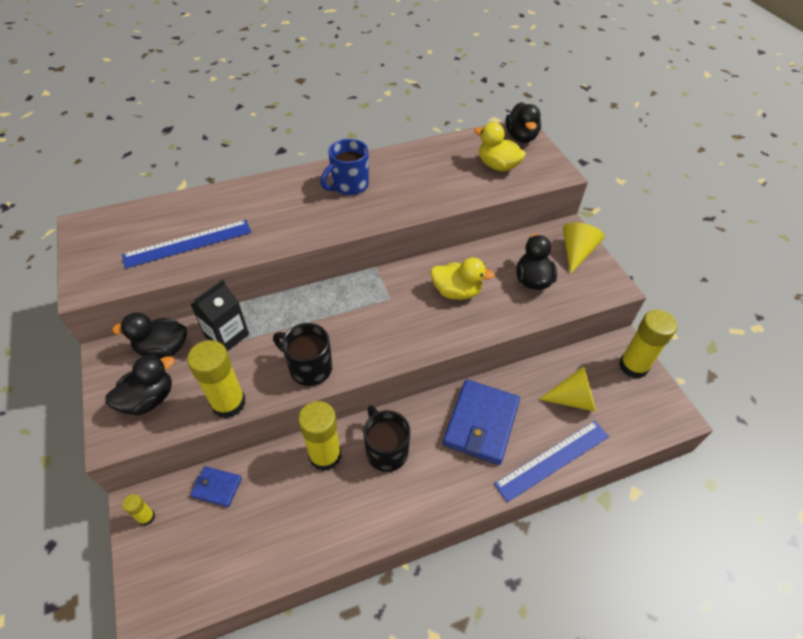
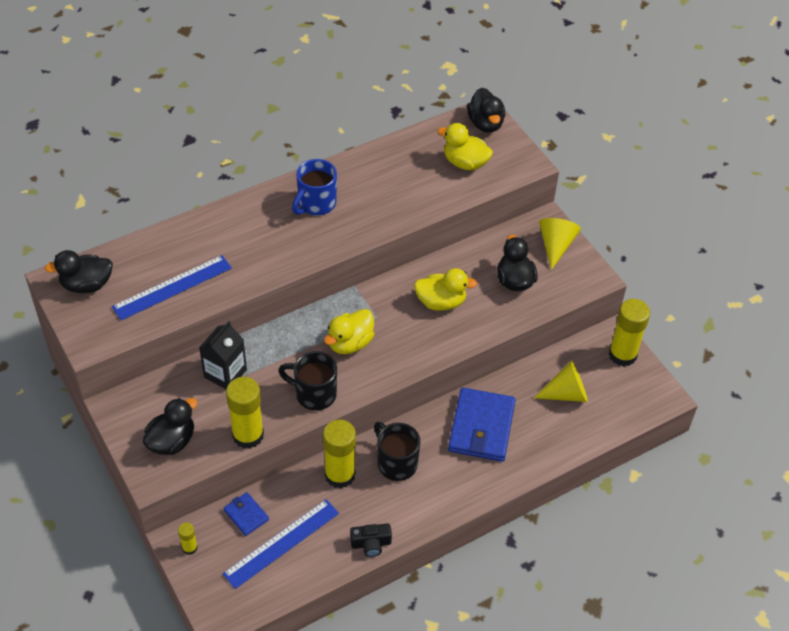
camera: 10 degrees left, 0 degrees up
(163, 349) = (167, 394): black duck -> black duck (86, 285)
(217, 487) = (246, 515): blue wallet -> blue wallet turned 45 degrees clockwise
(340, 543) = (371, 544): none -> black camera
(358, 321) = (350, 343): none -> yellow duck
(552, 459) = (551, 450): blue ruler -> blue ruler (281, 543)

